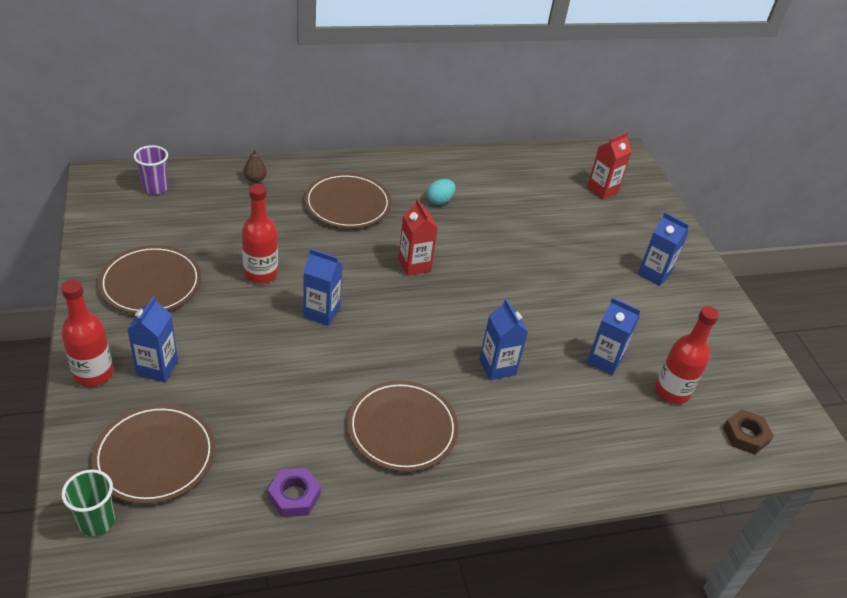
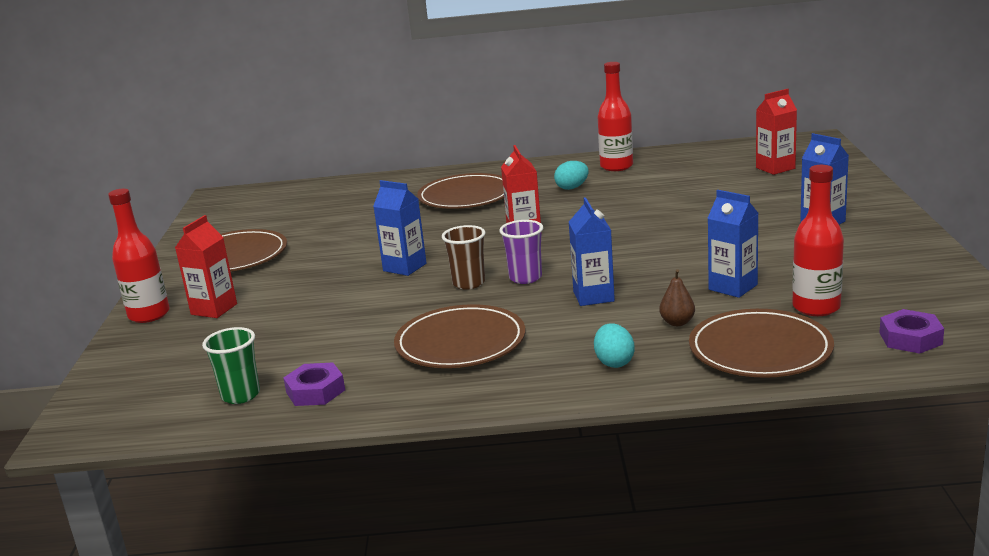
camera: 20 degrees right, 20 degrees down
(97, 521) = (101, 409): green cup -> green cup (240, 395)
(155, 188) = (269, 198): purple cup -> purple cup (525, 278)
(155, 456) = (182, 366): brown plate -> brown plate (760, 349)
(157, 368) = (214, 309): blue carton -> red carton
(255, 179) = (374, 187): brown pear -> brown pear (677, 322)
(261, 273) = (351, 245): red bottle -> red bottle (616, 166)
(386, 341) = (469, 283): none -> brown cup
(535, 460) = (614, 362): none -> turquoise egg
(745, 435) = (910, 338): brown nut -> purple nut

